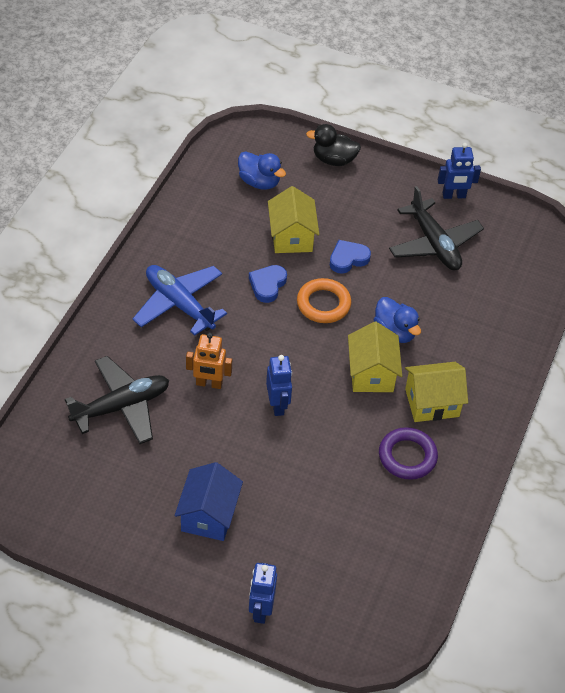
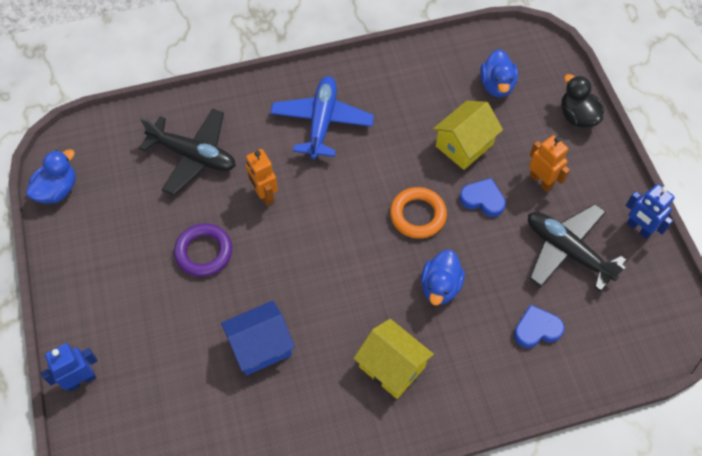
camera: 55 degrees right, 10 degrees up
(54, 523) = (57, 190): none -> blue duck
(209, 515) = (141, 282): blue house -> blue house (260, 346)
(267, 285) = (398, 164): blue heart -> blue heart (536, 329)
(277, 405) = (285, 255): blue robot -> none
(366, 217) = (541, 181): none -> orange robot
(371, 373) = (379, 299): yellow house -> none
(407, 456) = (318, 386): purple ring -> purple ring (204, 252)
(434, 244) = (567, 251): black plane -> black plane turned 105 degrees clockwise

